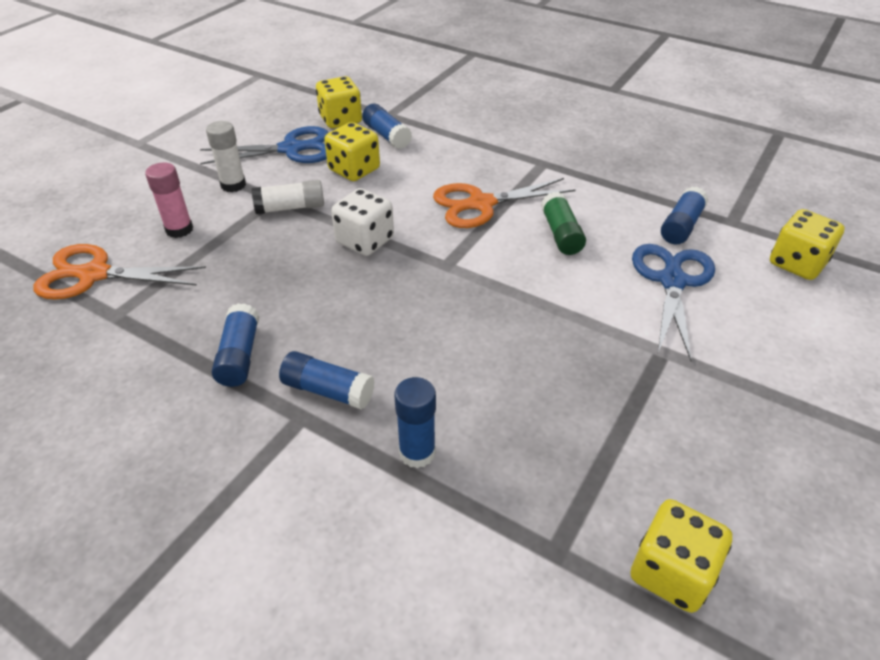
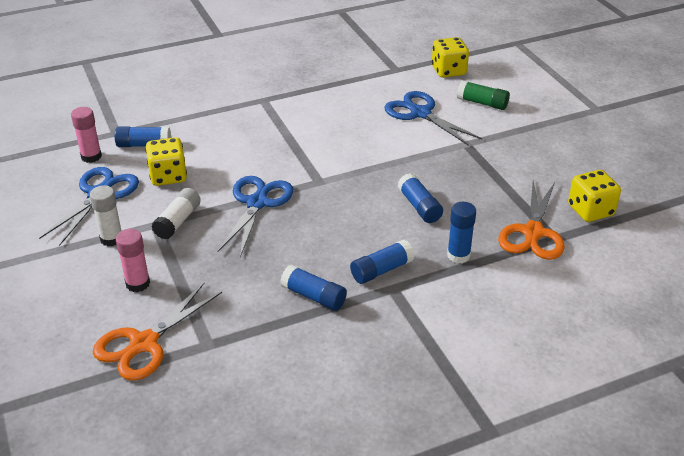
camera: 55 degrees left, 5 degrees down
(340, 120) = (91, 156): yellow dice -> pink glue stick
(365, 241) = (257, 203): white dice -> blue scissors
(481, 204) = (276, 142): orange scissors -> orange scissors (533, 232)
(561, 234) = (340, 128): green glue stick -> green glue stick (482, 103)
(681, 226) = (381, 86): blue glue stick -> blue glue stick (419, 206)

